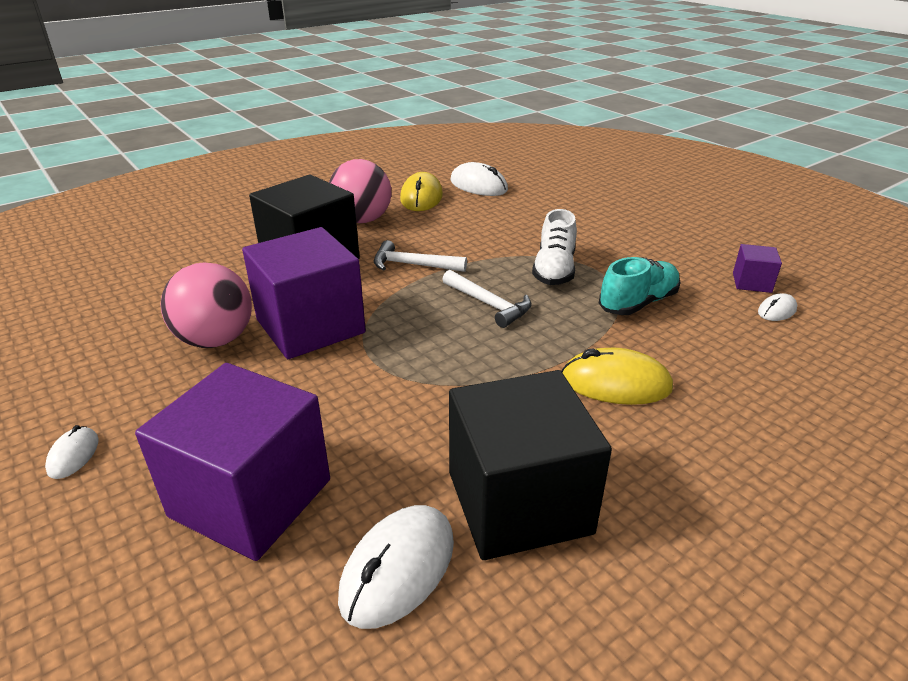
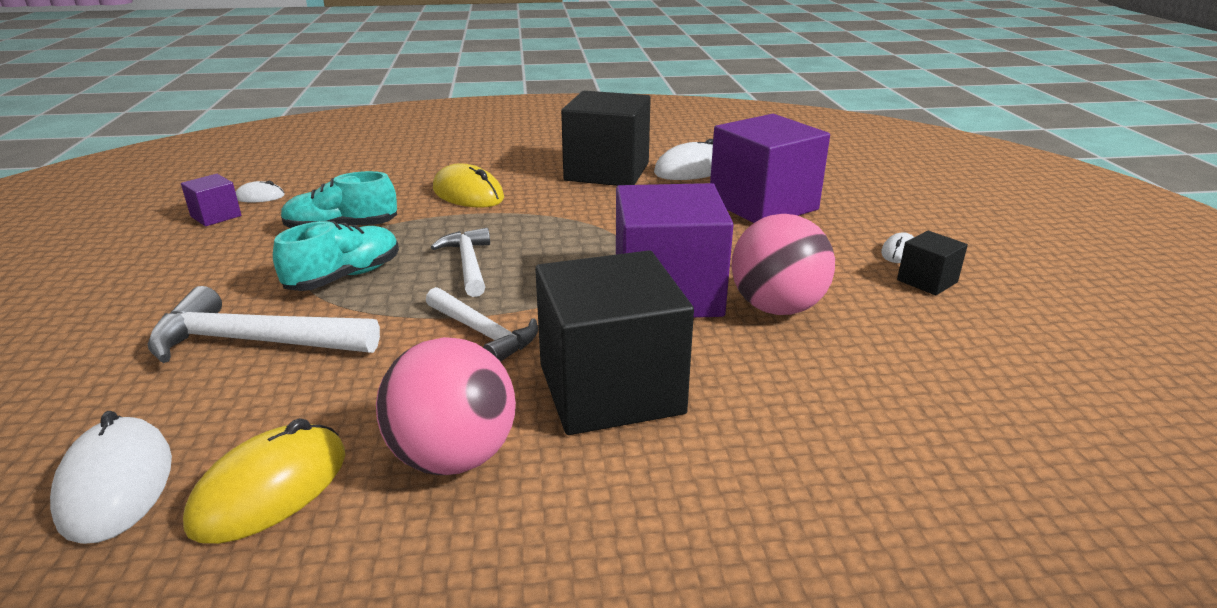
camera: 150 degrees left, 5 degrees down
(60, 415) = (927, 281): none -> black cube
(528, 228) = (254, 342): none -> white hammer
(554, 270) = (345, 277): white shoe -> turquoise shoe

